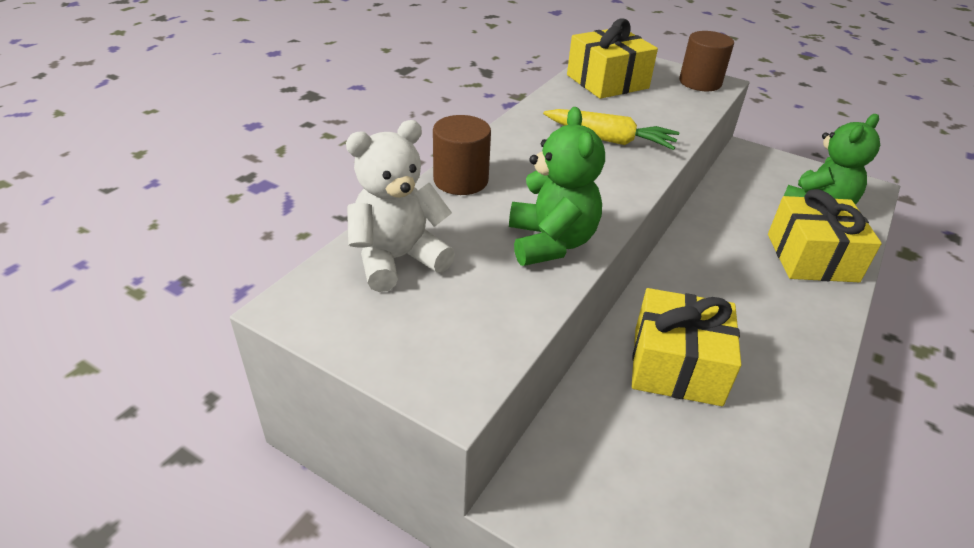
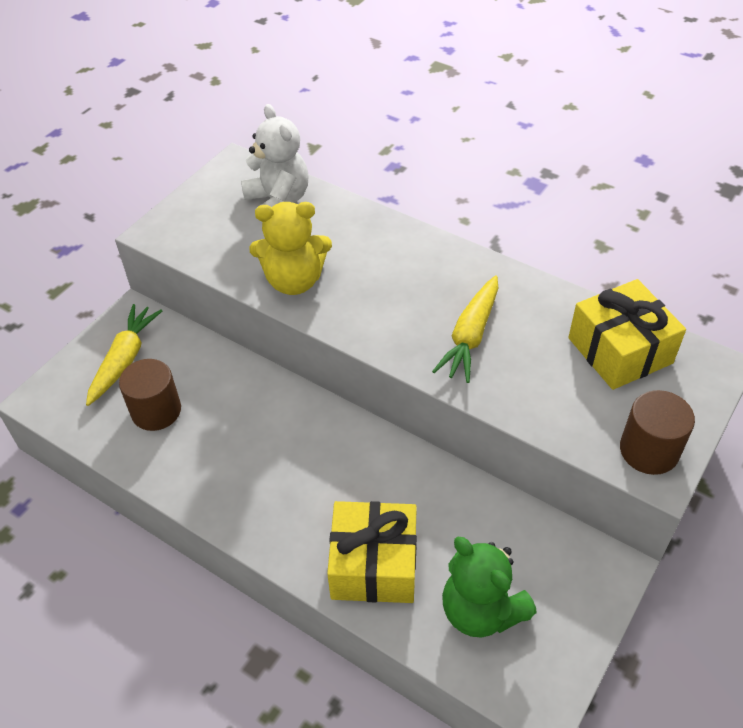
camera: 95 degrees right, 10 degrees up
(461, 180) = (382, 230): brown cylinder -> brown cylinder (156, 411)
(550, 243) = (294, 281): green teddy bear -> yellow teddy bear
(623, 496) = (124, 359): none -> yellow carrot
(676, 365) = (230, 409): yellow gift -> none

